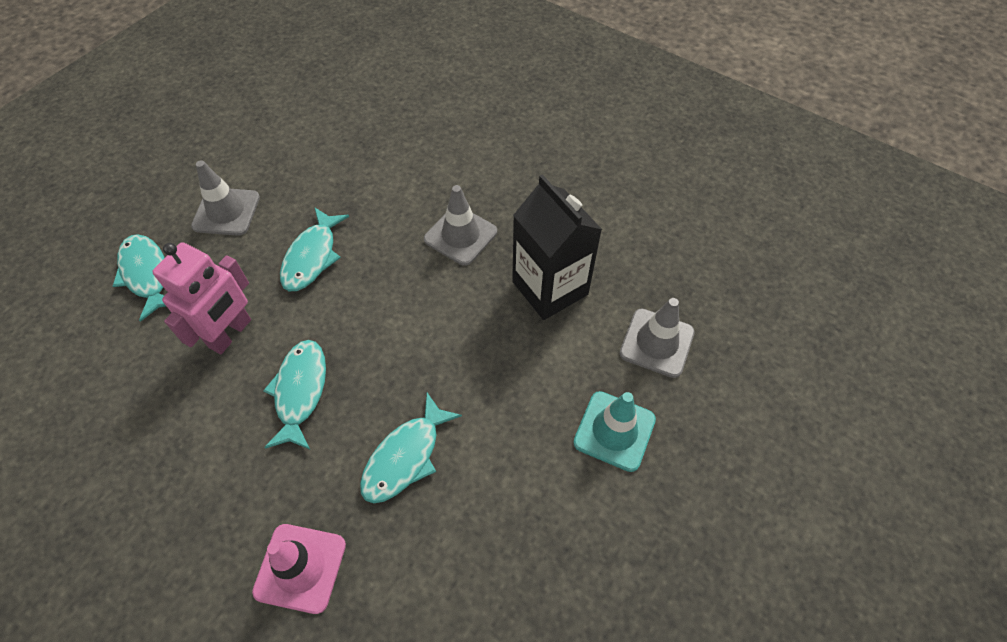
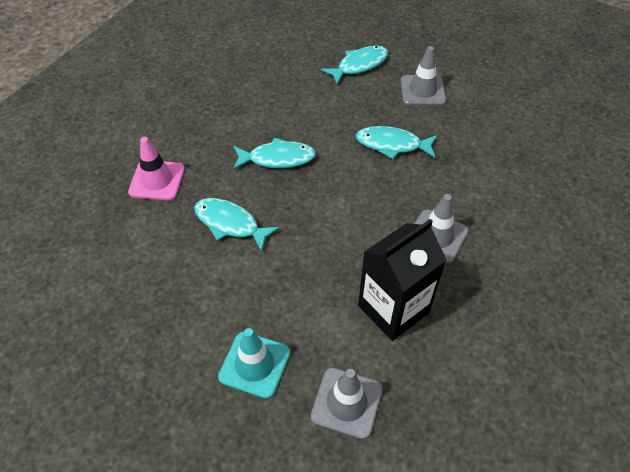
camera: 85 degrees right, 5 degrees down
(231, 334) = (319, 115): pink robot -> none

